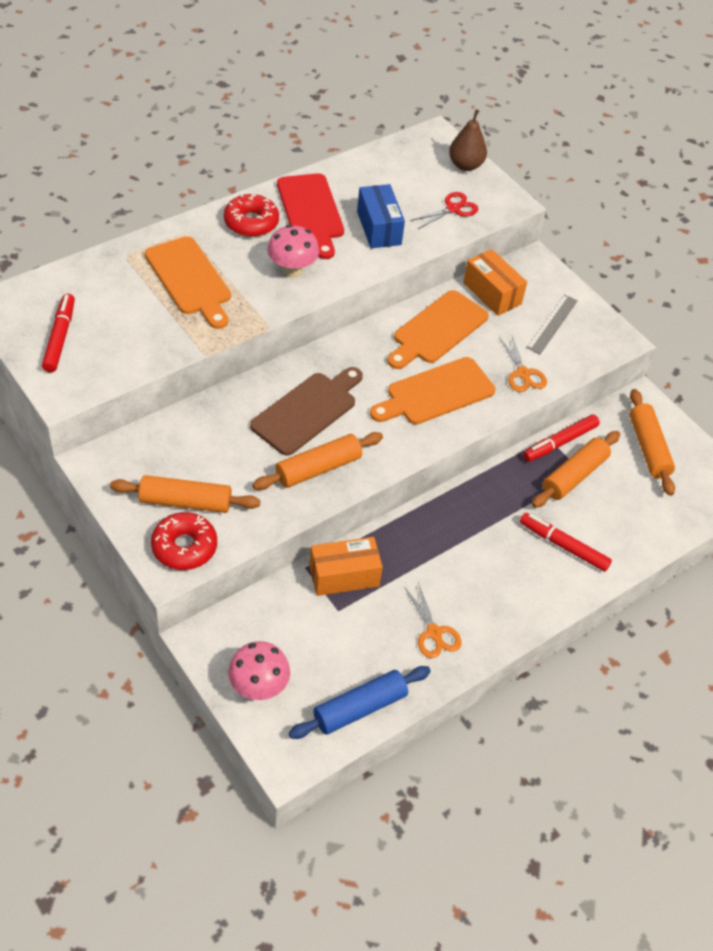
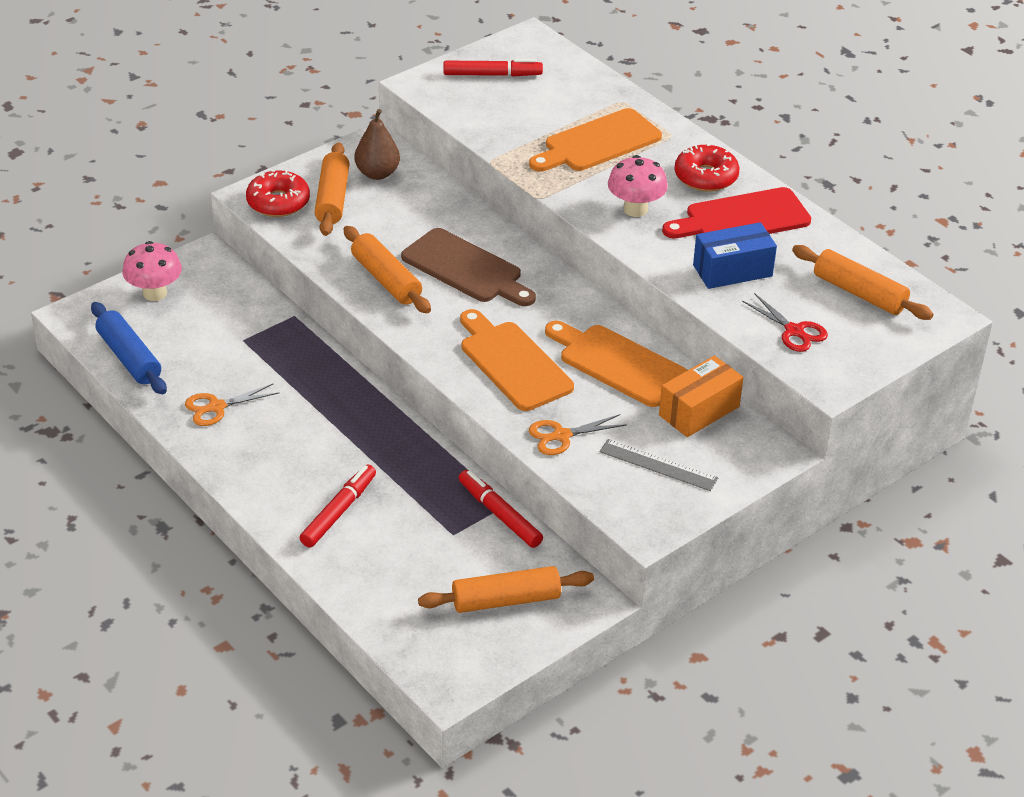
camera: 90 degrees right, 10 degrees down
(344, 576) = (285, 342): orange box -> none
(465, 165) = (890, 342): brown pear -> brown pear (377, 173)
(574, 476) = (447, 526): orange rolling pin -> orange rolling pin (859, 293)

